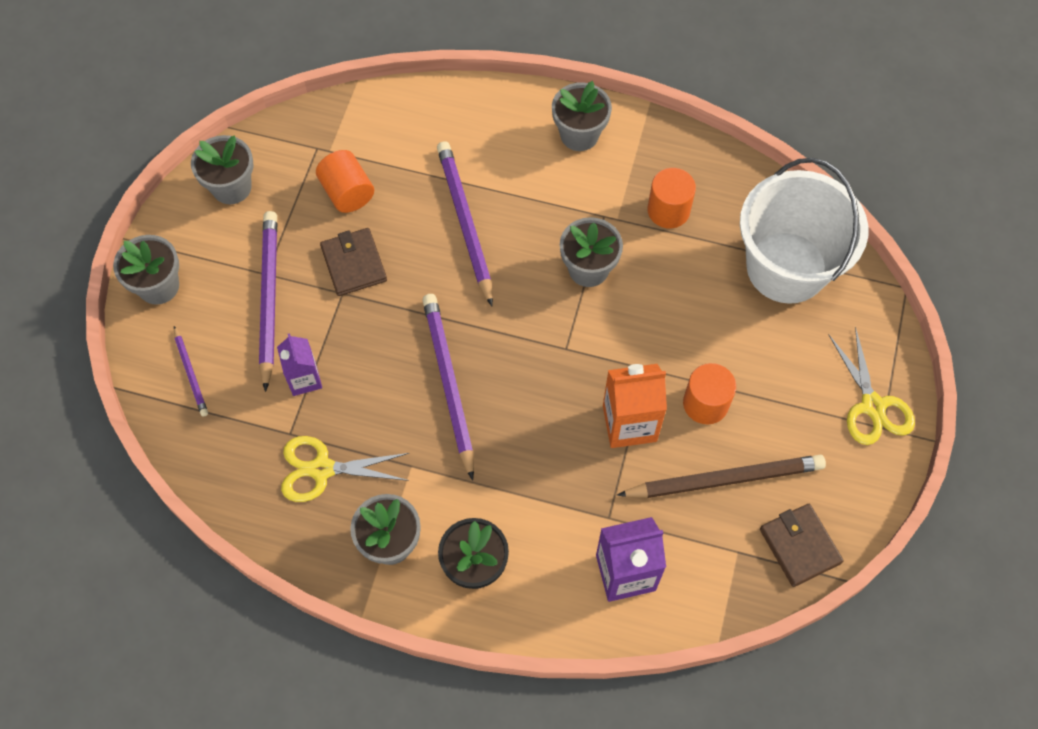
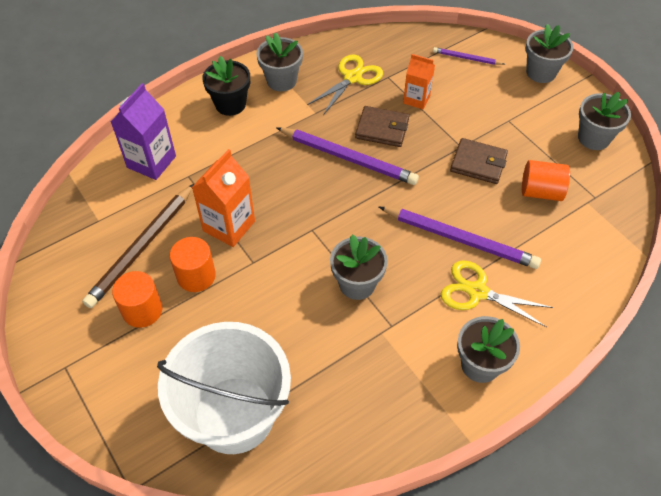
camera: 130 degrees right, 10 degrees down
(269, 298) = (488, 112): purple pencil -> none
(304, 379) = (416, 99): purple carton -> orange carton
(668, 210) = (357, 372): orange cylinder -> orange cylinder (142, 310)
(799, 546) = (63, 253): brown wallet -> brown wallet (382, 129)
(872, 406) = (84, 375): yellow scissors -> yellow scissors (477, 292)

